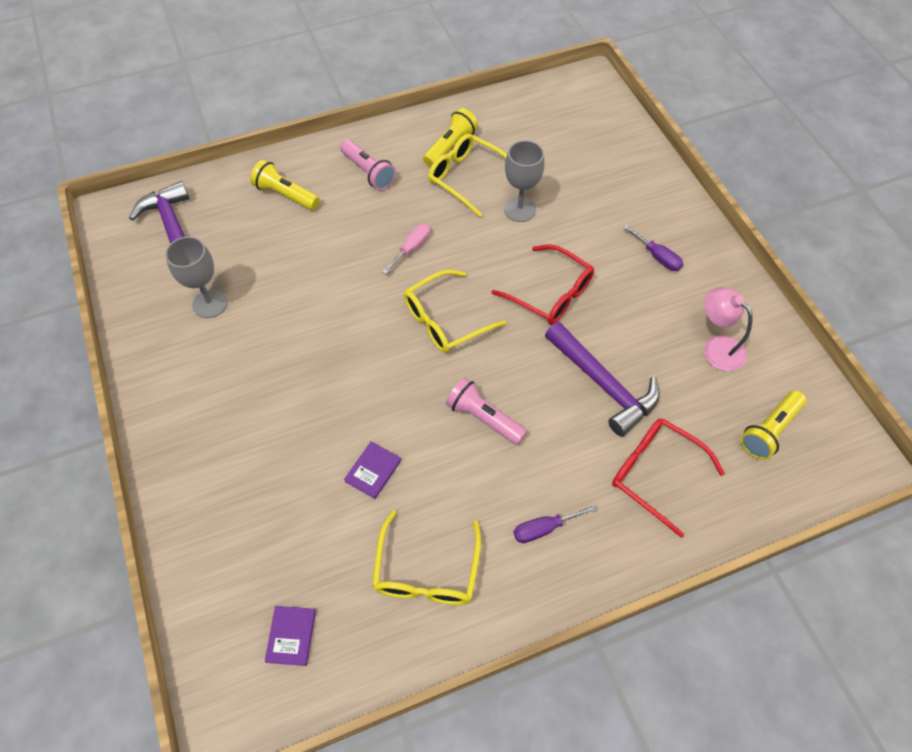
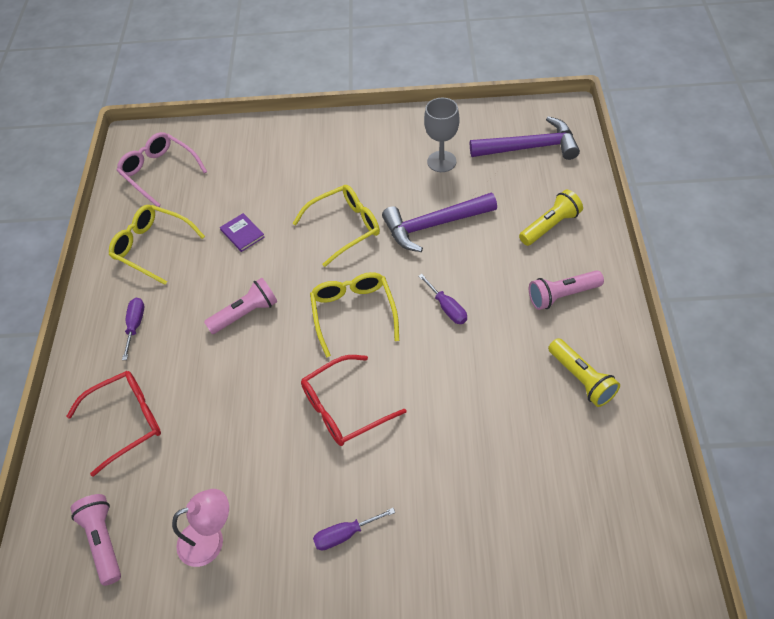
camera: 115 degrees right, 5 degrees down
(291, 636) = (159, 172): purple book -> pink glasses
(412, 248) = (447, 308): pink screwdriver -> purple screwdriver
(467, 178) = (527, 381): yellow glasses -> yellow glasses (344, 227)
(519, 209) = (464, 418): grey goblet -> none
(603, 384) = (227, 415): purple hammer -> purple hammer (434, 225)
(769, 431) = (103, 541): yellow flashlight -> pink flashlight

